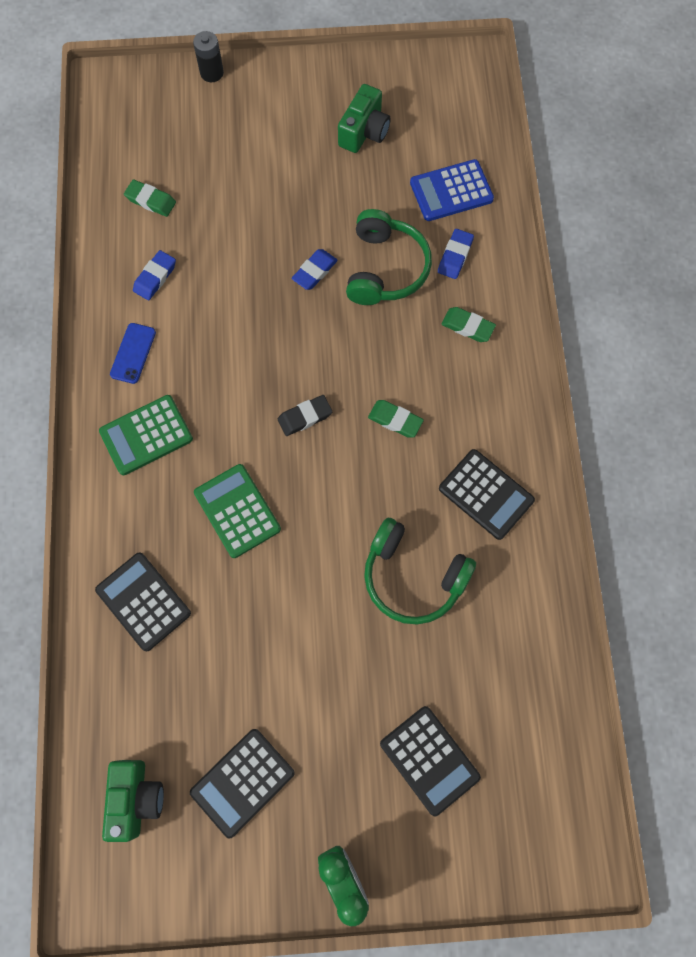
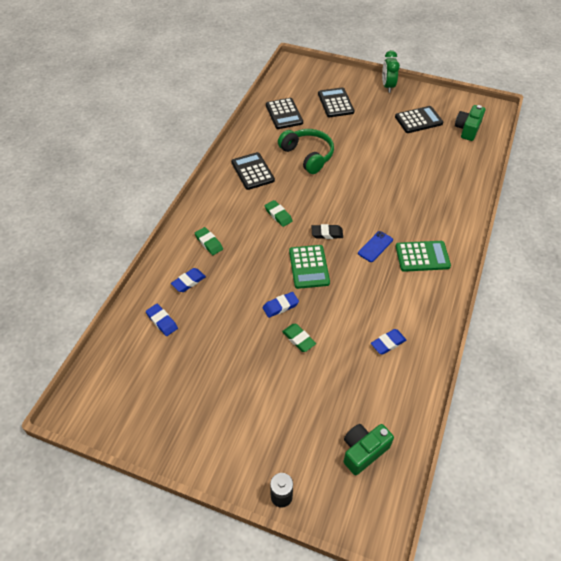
camera: 155 degrees left, 20 degrees down
(133, 353) = (417, 302): blue phone -> blue phone (375, 246)
(143, 601) = (445, 188): black calculator -> black calculator (284, 114)
(151, 200) = (373, 400): green eraser -> green eraser (298, 339)
(237, 511) = (383, 207): green calculator -> green calculator (309, 267)
(364, 132) = (191, 389): green camera -> green camera (363, 451)
(385, 268) = (236, 291): green headphones -> none
(451, 191) = (162, 321): blue calculator -> blue eraser

